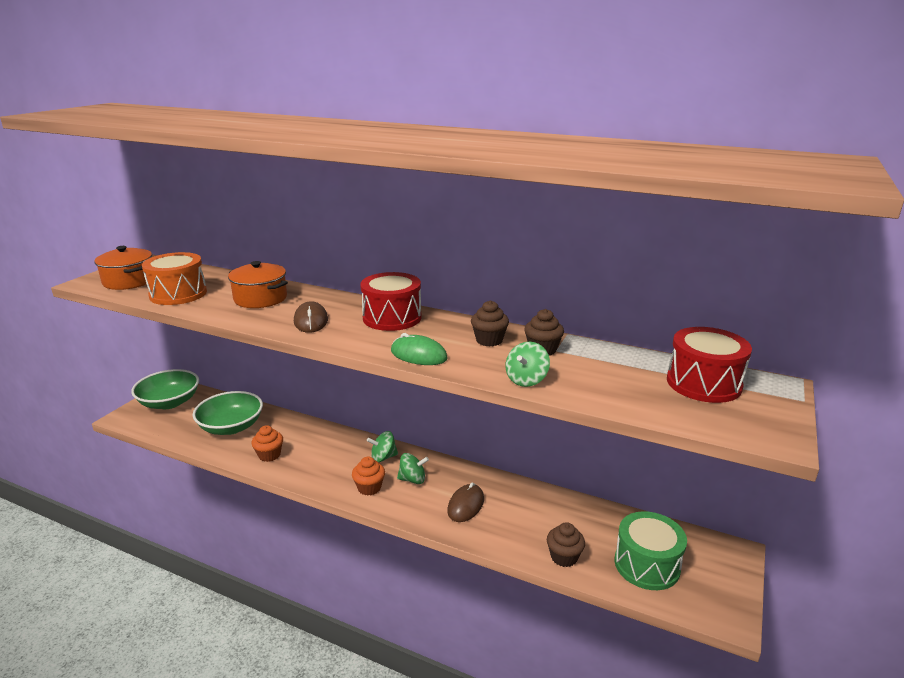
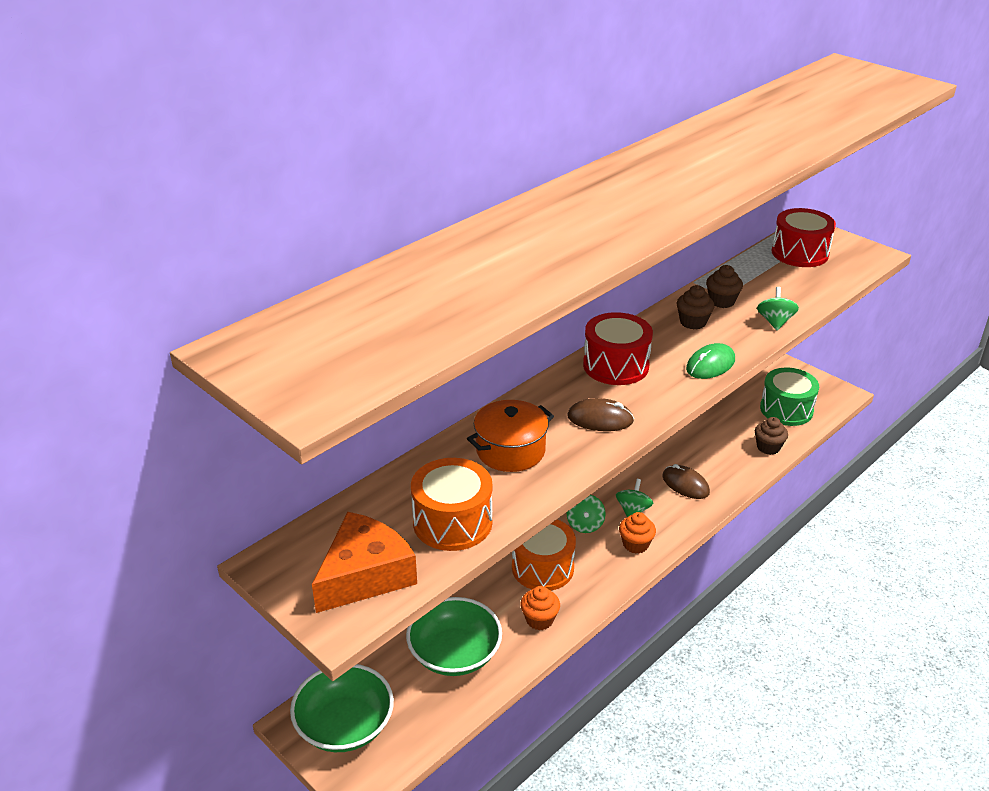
camera: 70 degrees left, 10 degrees up
(129, 281) = (365, 575): orange pot -> orange cheese
(325, 446) = (542, 568): none -> orange drum
(526, 380) = (775, 322): green spinning top -> green spinning top turned 135 degrees counterclockwise

